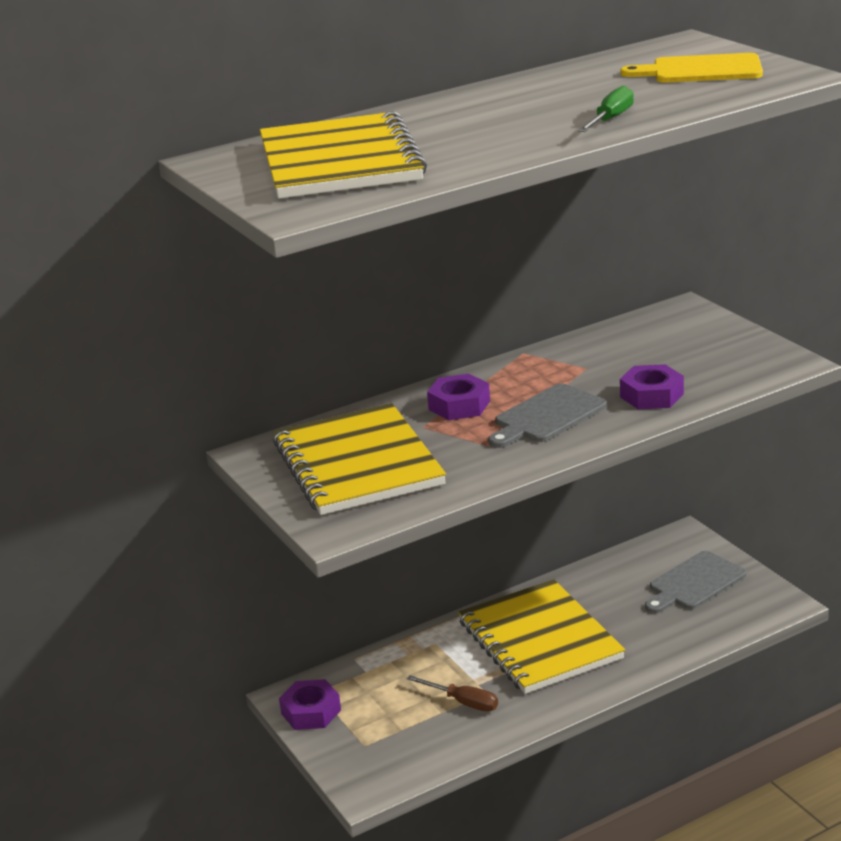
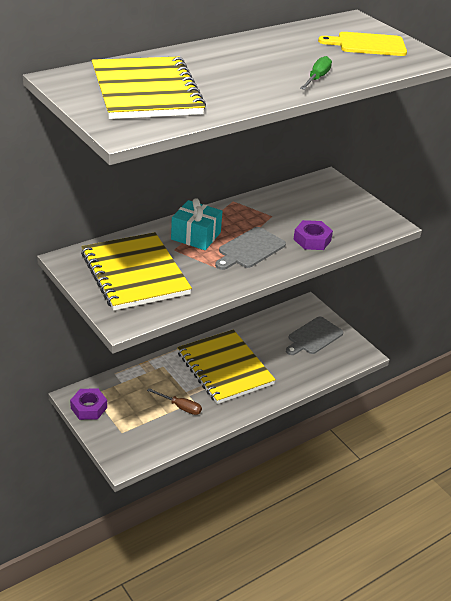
camera: 10 degrees left, 10 degrees up
(459, 405) = (196, 236): purple nut -> turquoise gift

